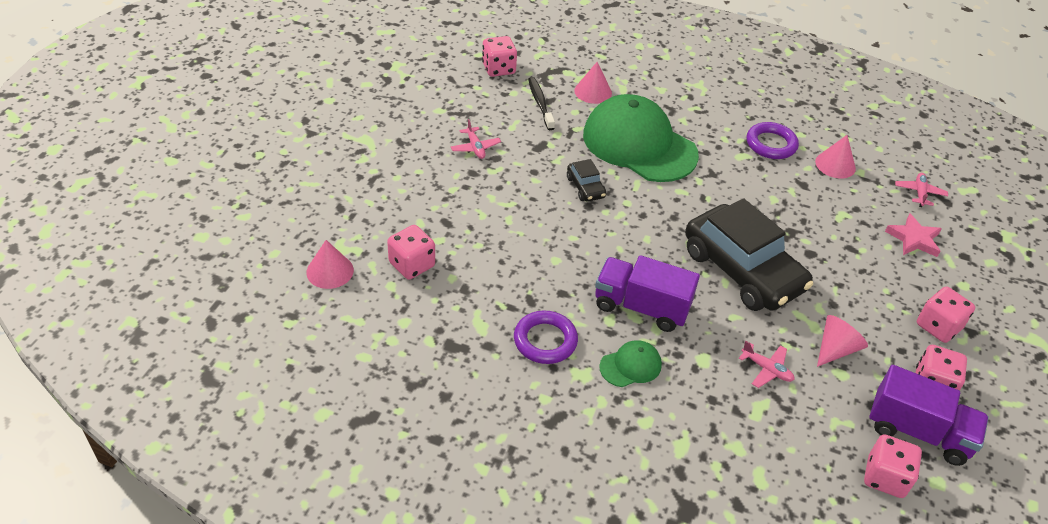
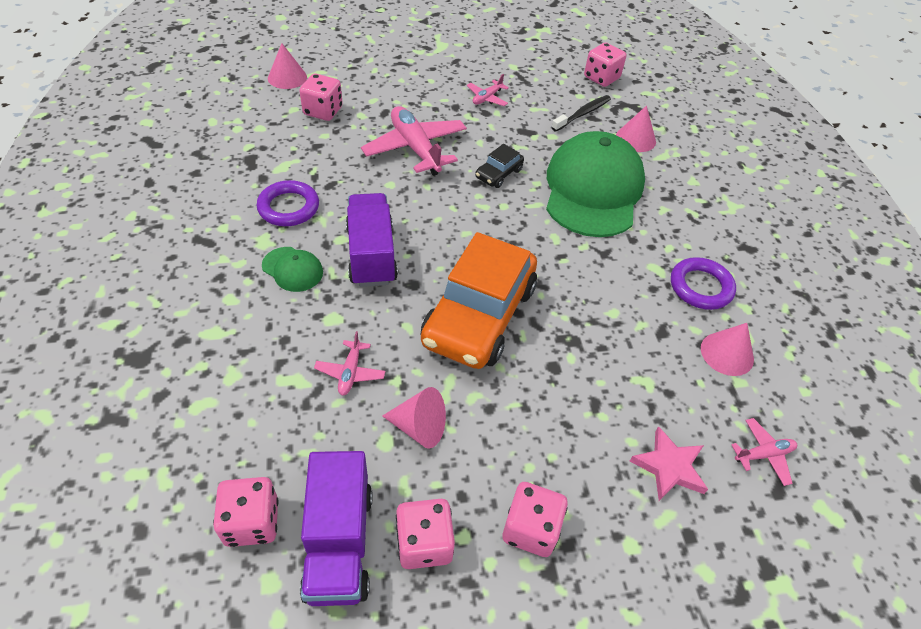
camera: 60 degrees right, 5 degrees up
(516, 223) = (415, 148): none -> pink plane
(742, 270) = (479, 315): black car -> orange car

